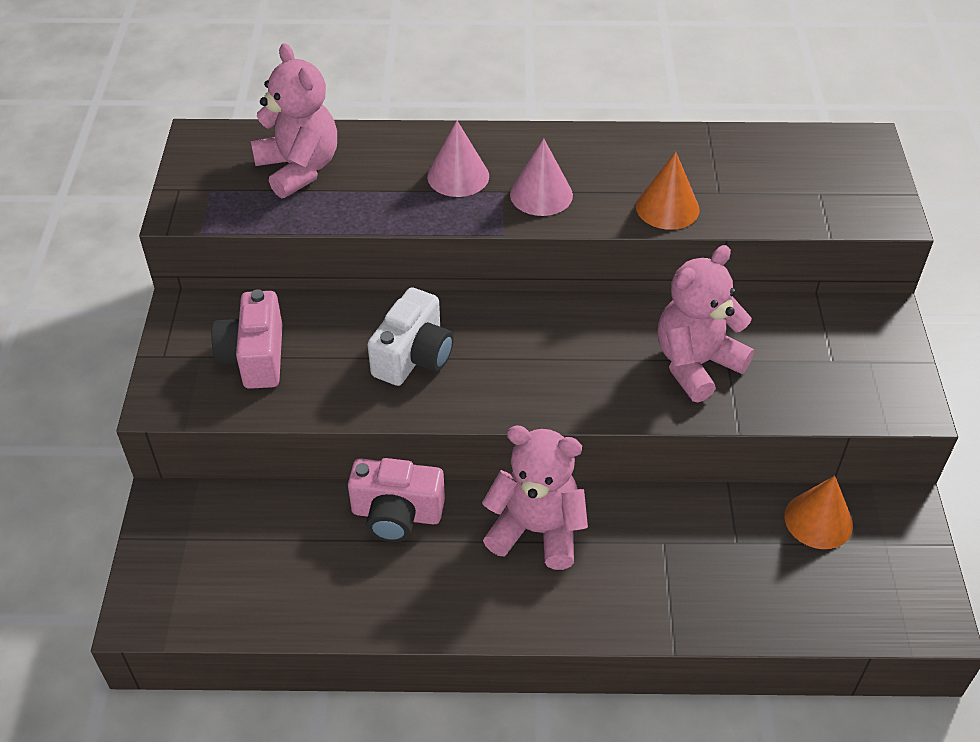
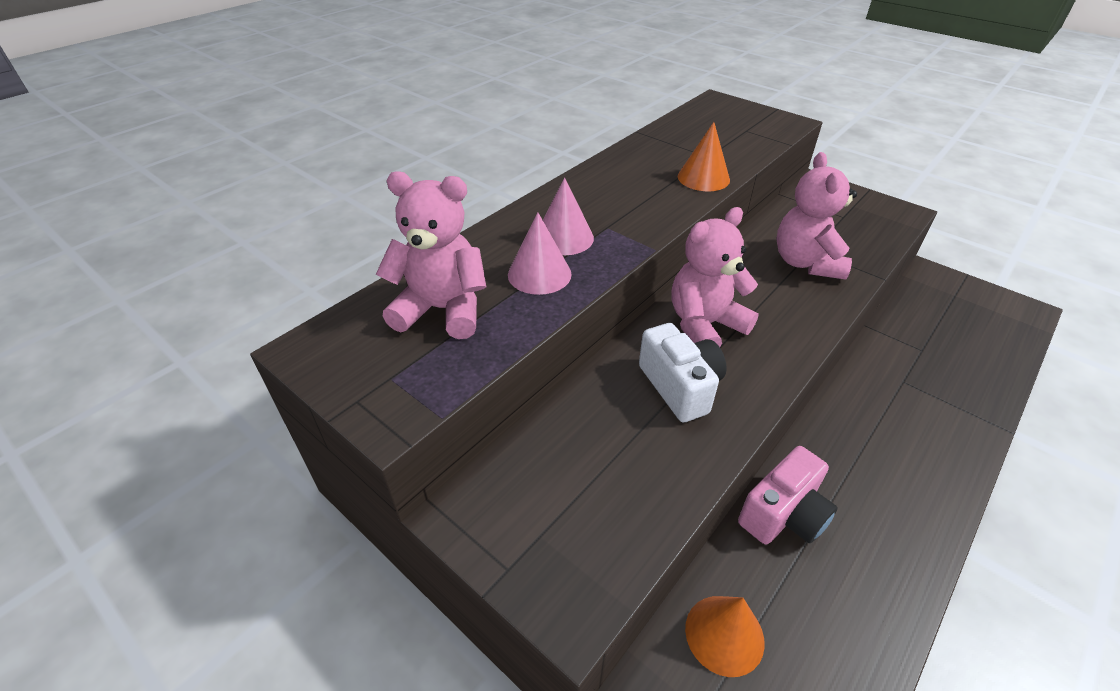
camera: 50 degrees left, 5 degrees down
(255, 357) = (583, 492): pink camera -> none
(536, 530) = (854, 438): pink teddy bear -> pink teddy bear (704, 325)
(541, 194) = (631, 214): pink cone -> pink cone (539, 274)
(818, 520) = (921, 308): orange cone -> orange cone (724, 634)

